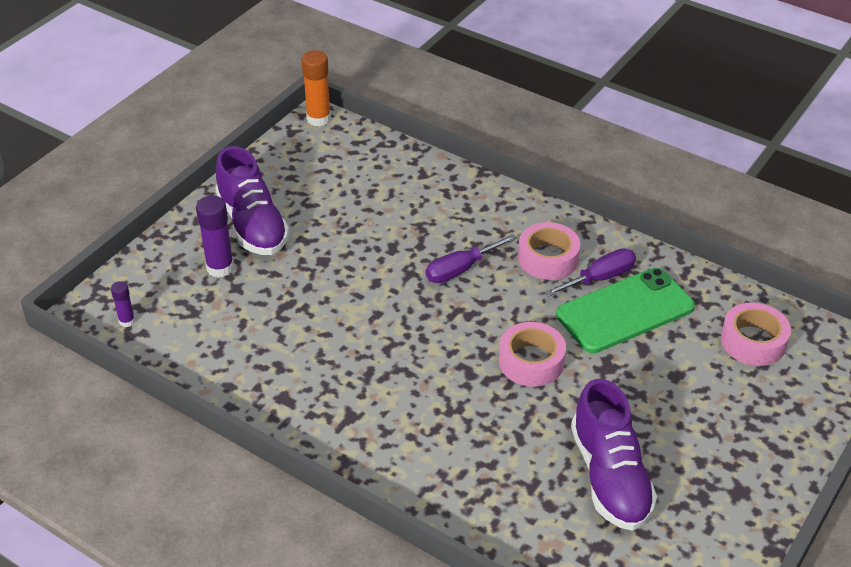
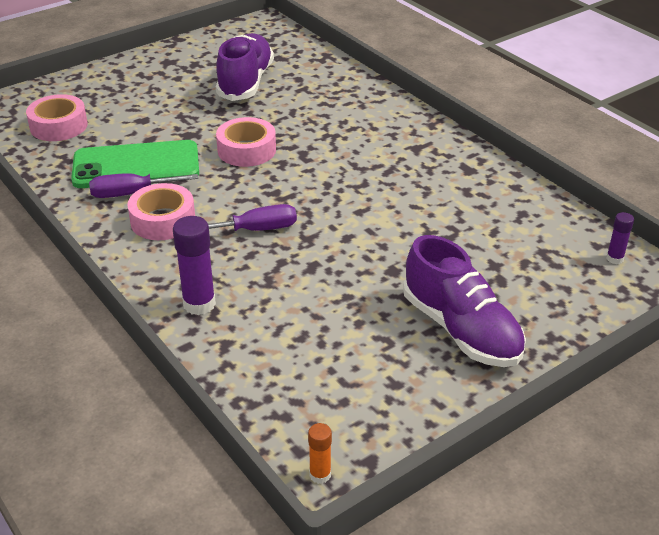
camera: 160 degrees left, 5 degrees down
(220, 268) = (509, 289): purple glue stick -> purple glue stick (199, 304)
(253, 224) = (461, 330): purple shoe -> purple shoe turned 150 degrees clockwise
(318, 119) = (320, 475): orange glue stick -> orange glue stick, size x0.56

